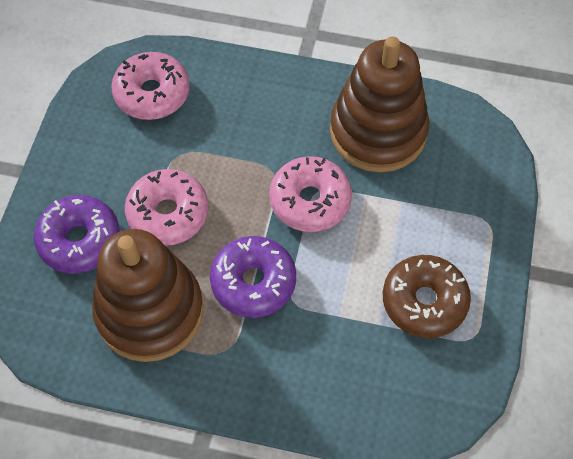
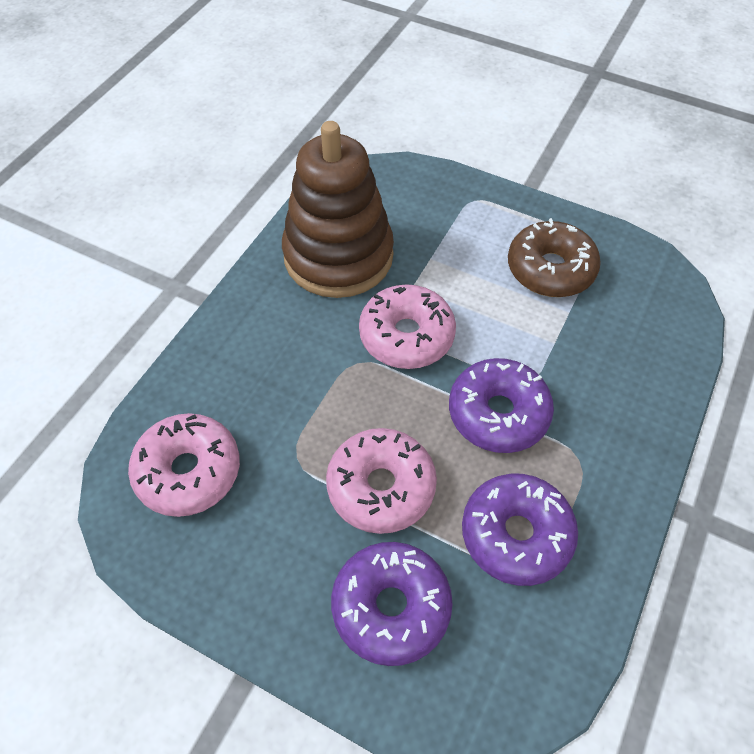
camera: 75 degrees left, 5 degrees down
(150, 311) = (516, 534): brown stacking toy -> purple donut

